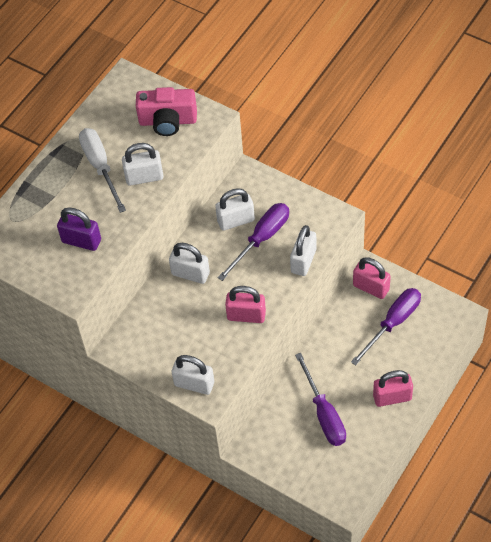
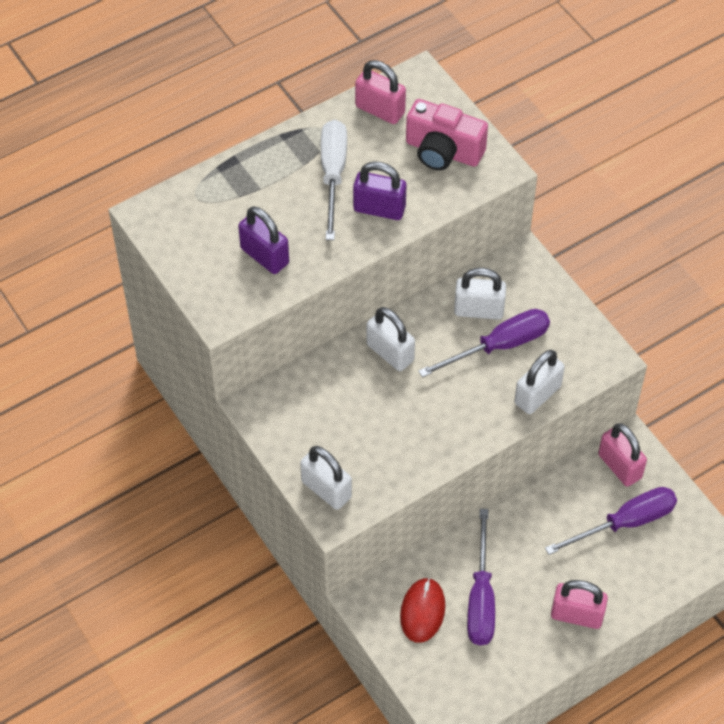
camera: 20 degrees right, 0 degrees up
(144, 177) = (379, 209): white padlock -> purple padlock
(246, 315) = (432, 433): pink padlock -> pink padlock (380, 110)
(290, 440) = (422, 611): none -> red mouse

